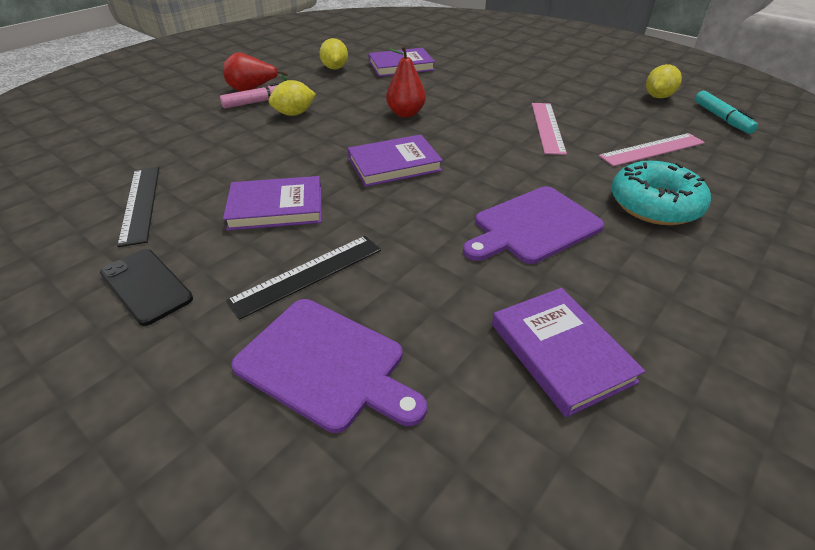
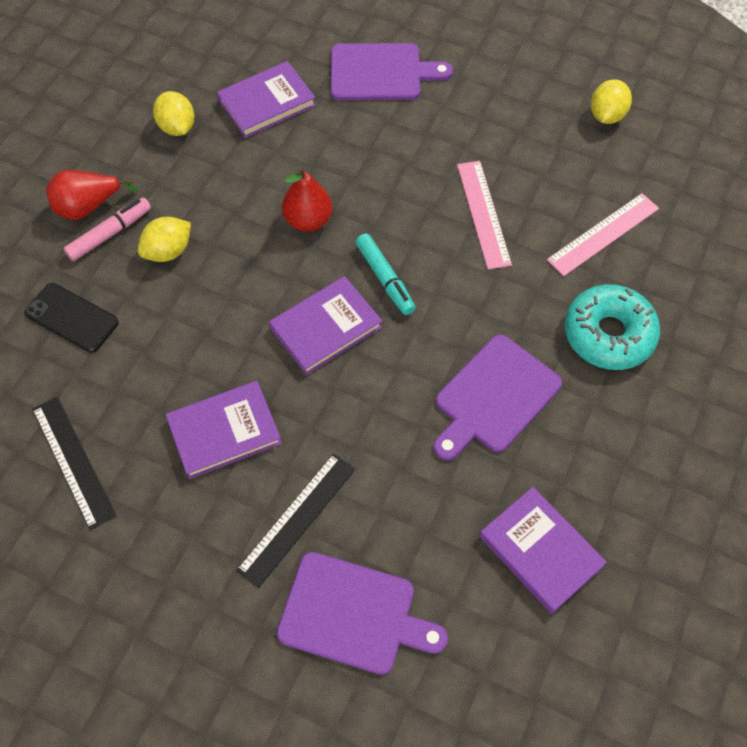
camera: 15 degrees left, 20 degrees up
(146, 286) = (150, 572): black phone -> black phone (72, 318)
(486, 63) = (381, 72): none -> purple cutting board
(721, 118) = (679, 150): turquoise marker -> turquoise marker (385, 279)

